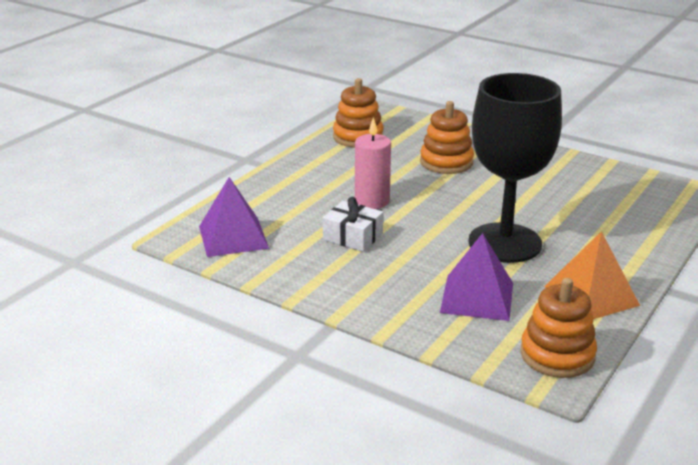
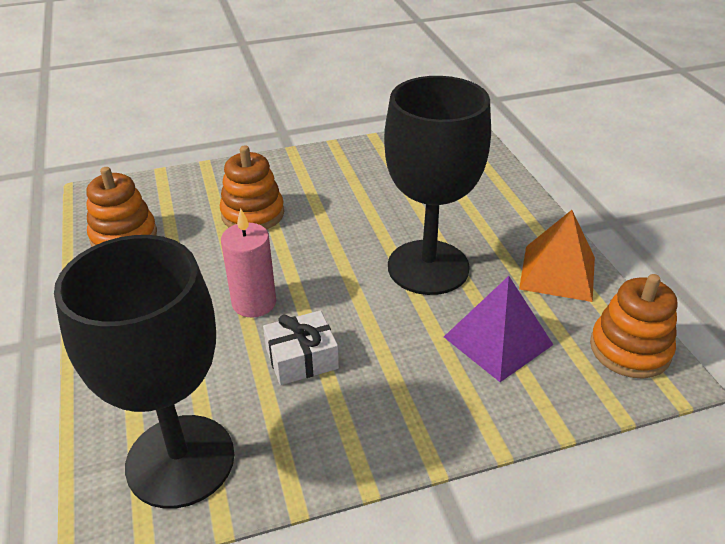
camera: 50 degrees left, 10 degrees up
(233, 237) = (180, 460): purple pyramid -> black goblet

